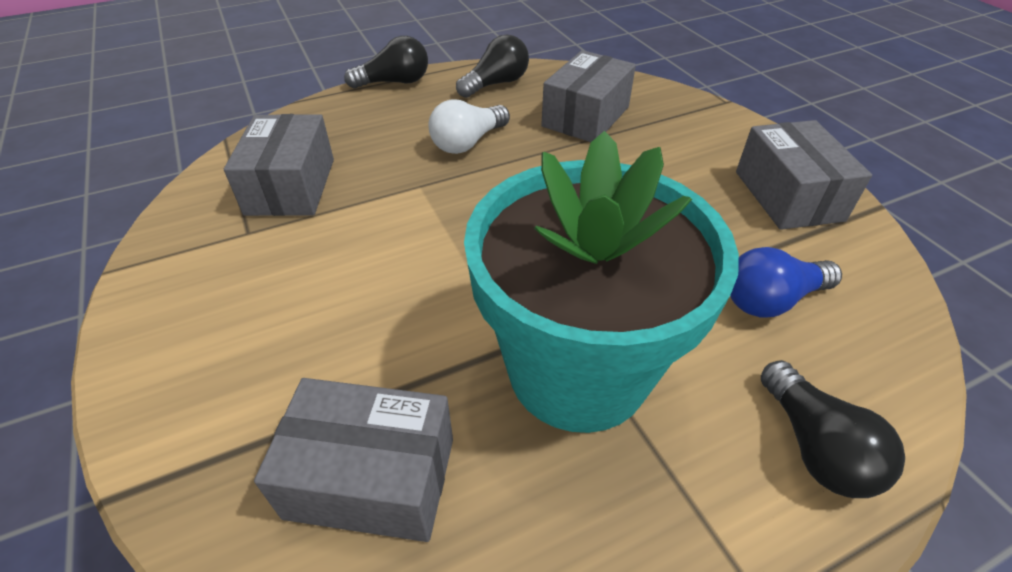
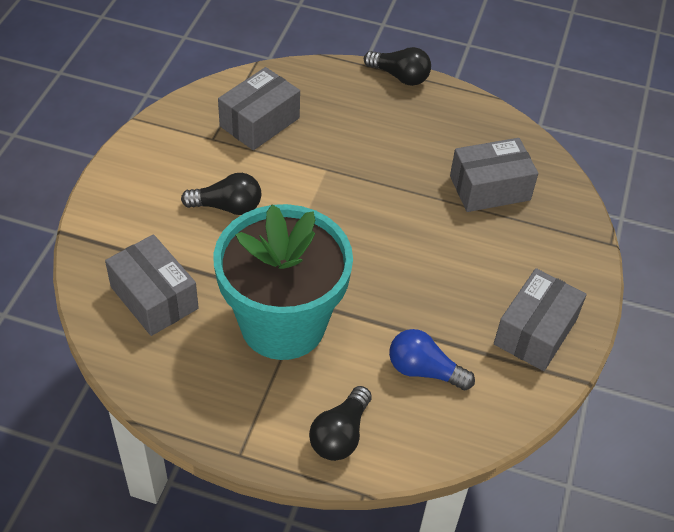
camera: 40 degrees right, 5 degrees up
(468, 143) = (389, 157): white light bulb -> none
(496, 84) = (465, 121): black light bulb -> black light bulb (227, 207)

